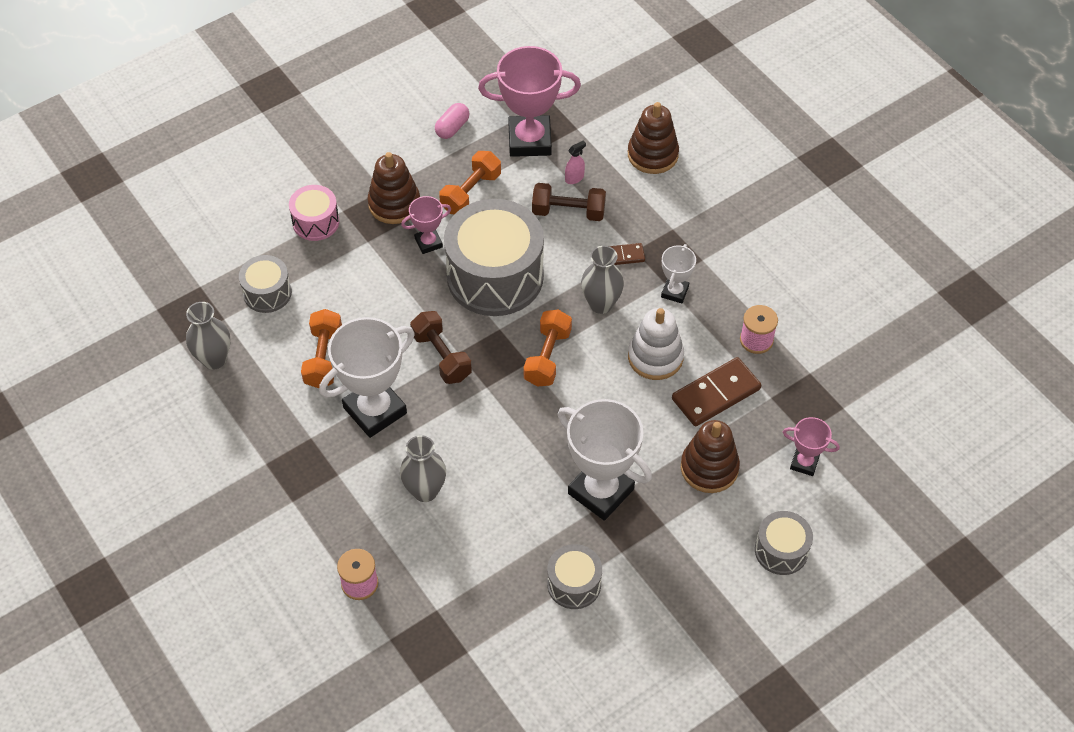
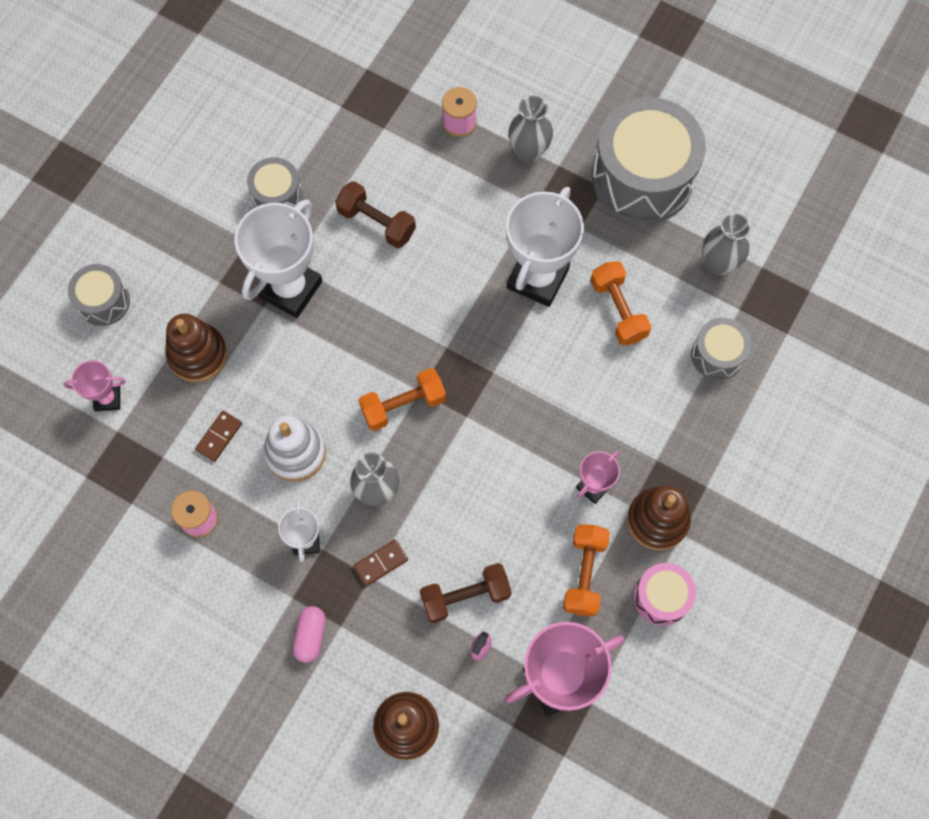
camera: 155 degrees right, 15 degrees up
(316, 222) = (724, 459): pink drum -> pink drum (661, 597)
(425, 491) = (448, 222): grey vase -> grey vase (528, 152)
(441, 356) = (507, 361): brown dumbbell -> brown dumbbell (376, 222)
(452, 128) = (655, 658): pink capsule -> pink capsule (310, 636)
(495, 276) = (502, 476): grey drum -> grey drum (642, 178)
(547, 357) = (403, 405): orange dumbbell -> orange dumbbell turned 75 degrees clockwise
(601, 491) = (290, 289): white trophy -> white trophy turned 75 degrees counterclockwise
(716, 394) = (219, 437): brown domino -> brown domino, size x0.55

